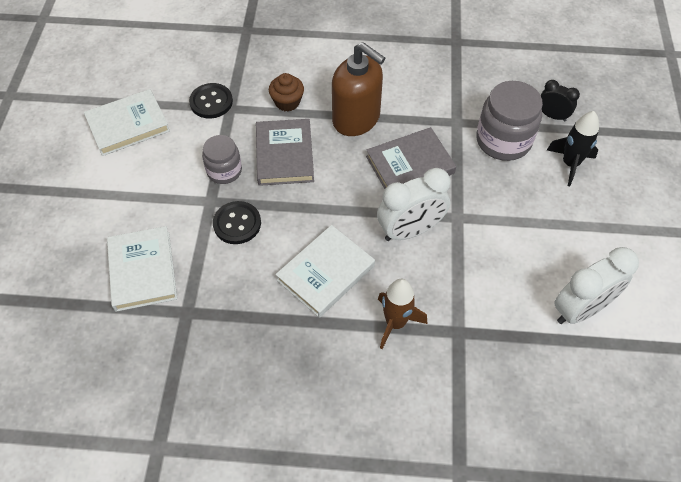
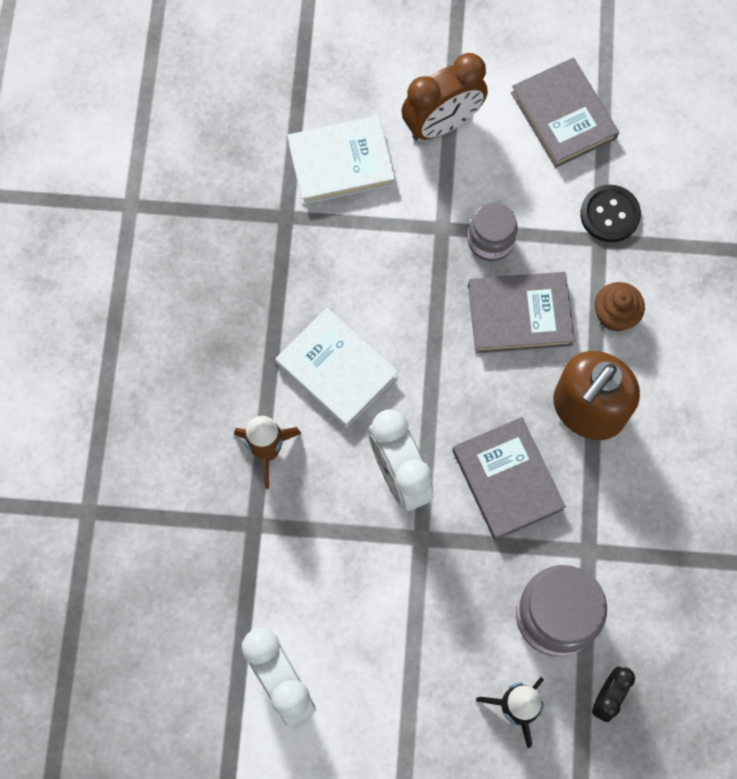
camera: 90 degrees right, 15 degrees up
(120, 200) = (442, 124): none -> brown clock
(128, 125) = (563, 115): white book -> grey book
(237, 223) = (408, 262): black button -> none

